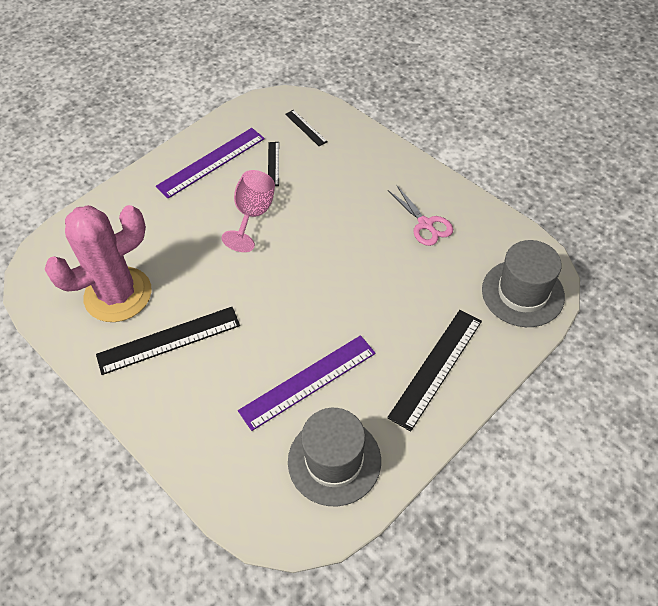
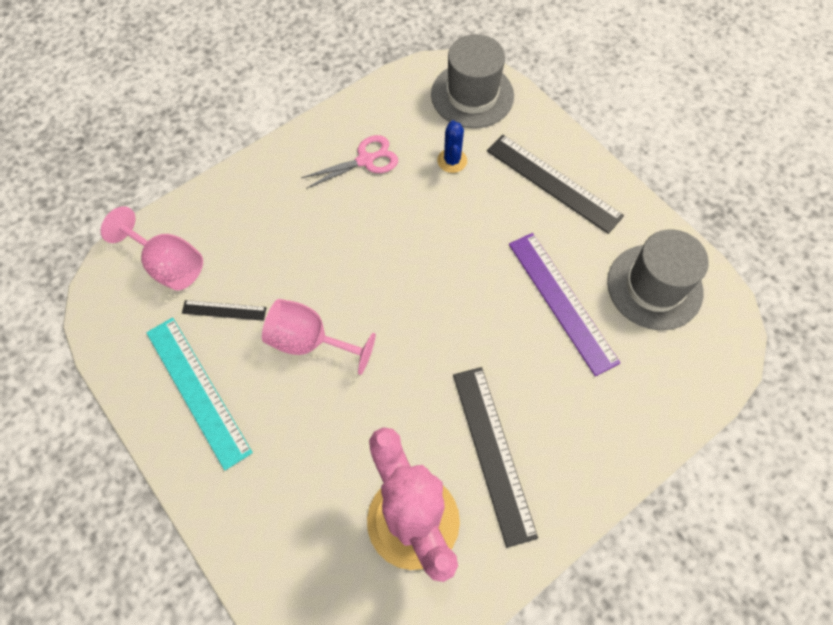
camera: 85 degrees left, 10 degrees up
(211, 162) = (198, 390): purple ruler -> turquoise ruler
(306, 128) = (168, 265): black ruler -> pink goblet
(441, 285) = (452, 161): none -> blue cactus

